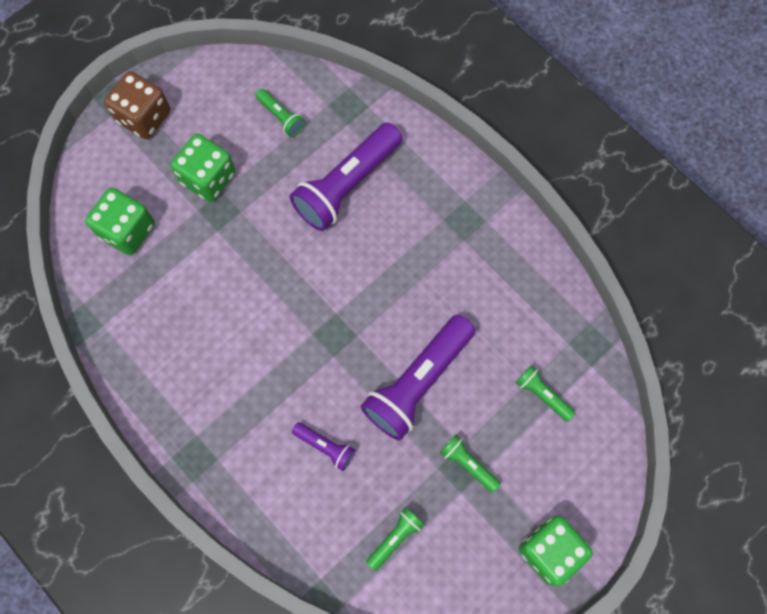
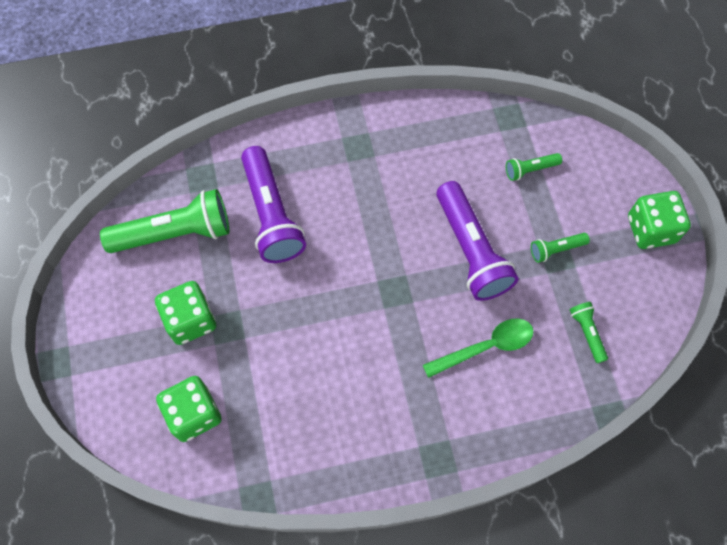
camera: 60 degrees left, 5 degrees down
(144, 117) = (93, 345): brown dice -> none
(281, 117) = (175, 233): green flashlight -> green flashlight, size x2.13
(325, 447) = (486, 347): purple flashlight -> green spoon

